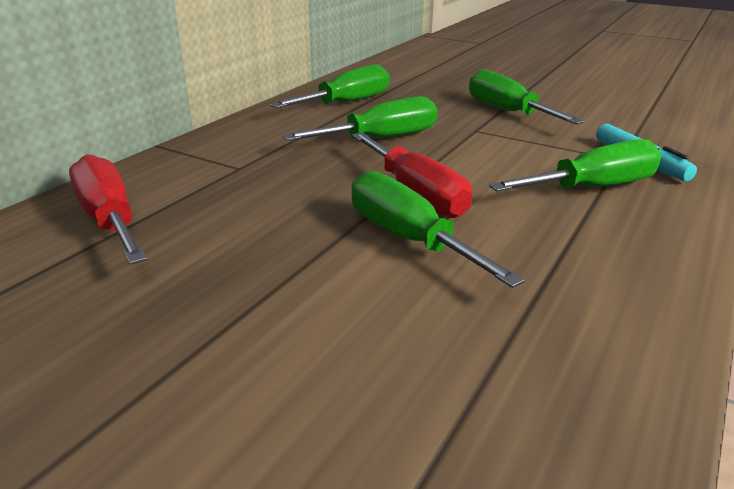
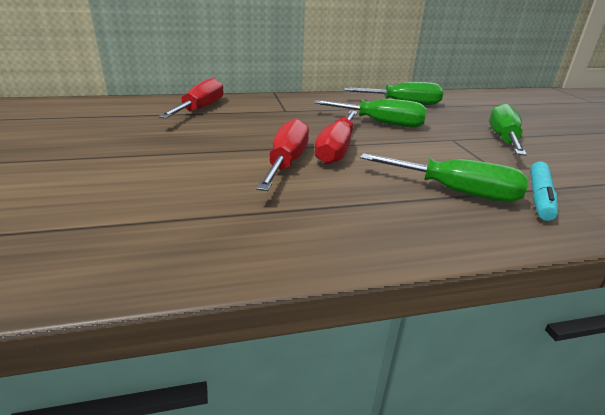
camera: 45 degrees right, 0 degrees up
(408, 239) = (286, 162): green screwdriver -> red screwdriver

